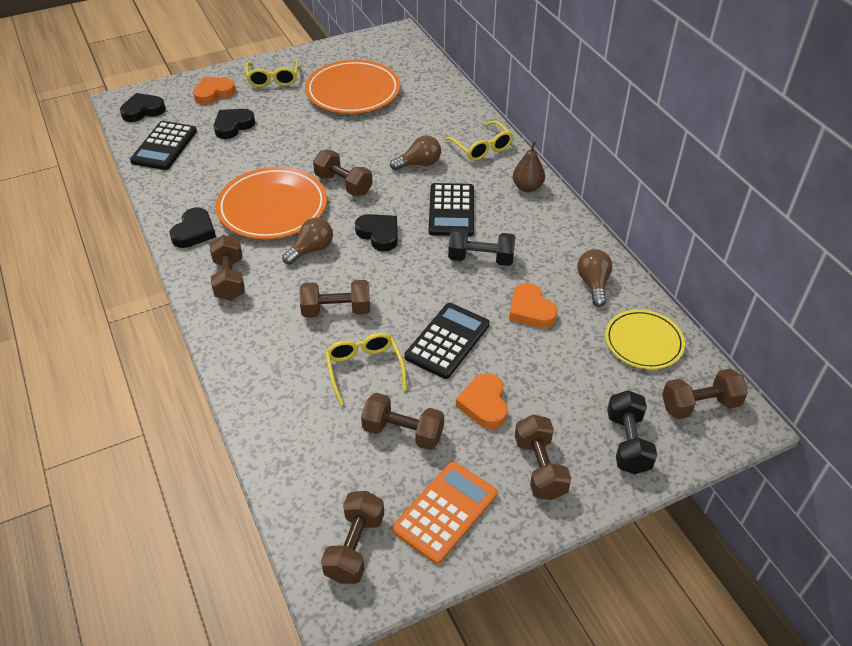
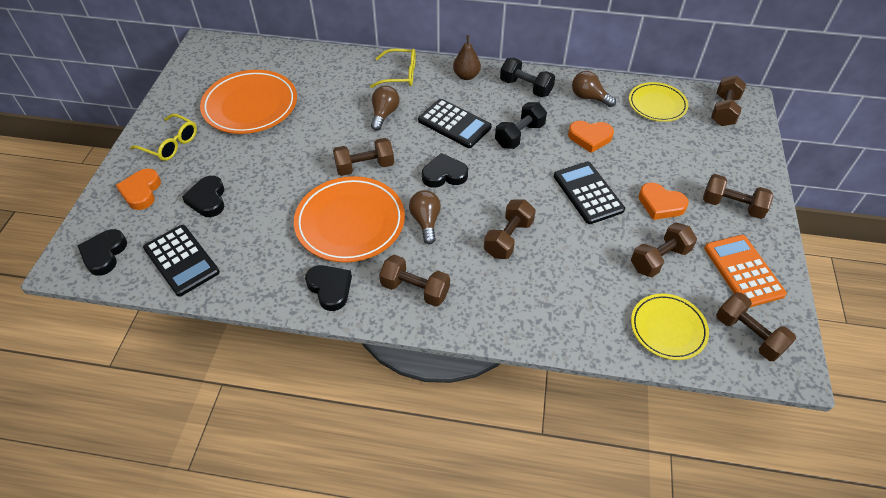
camera: 55 degrees left, 5 degrees up
(313, 473) = (668, 328): none -> yellow plate
(364, 369) = (583, 251): yellow glasses -> none
(627, 443) = (735, 156): black dumbbell -> black dumbbell (526, 87)

